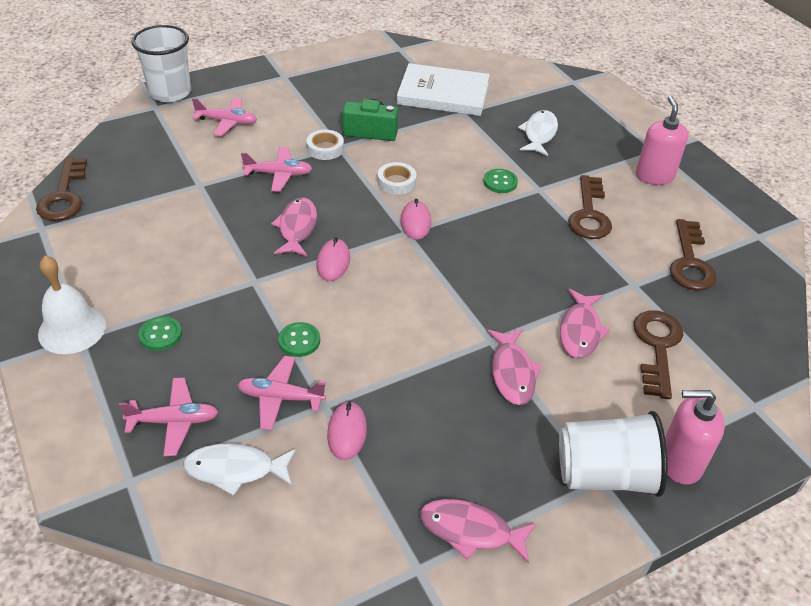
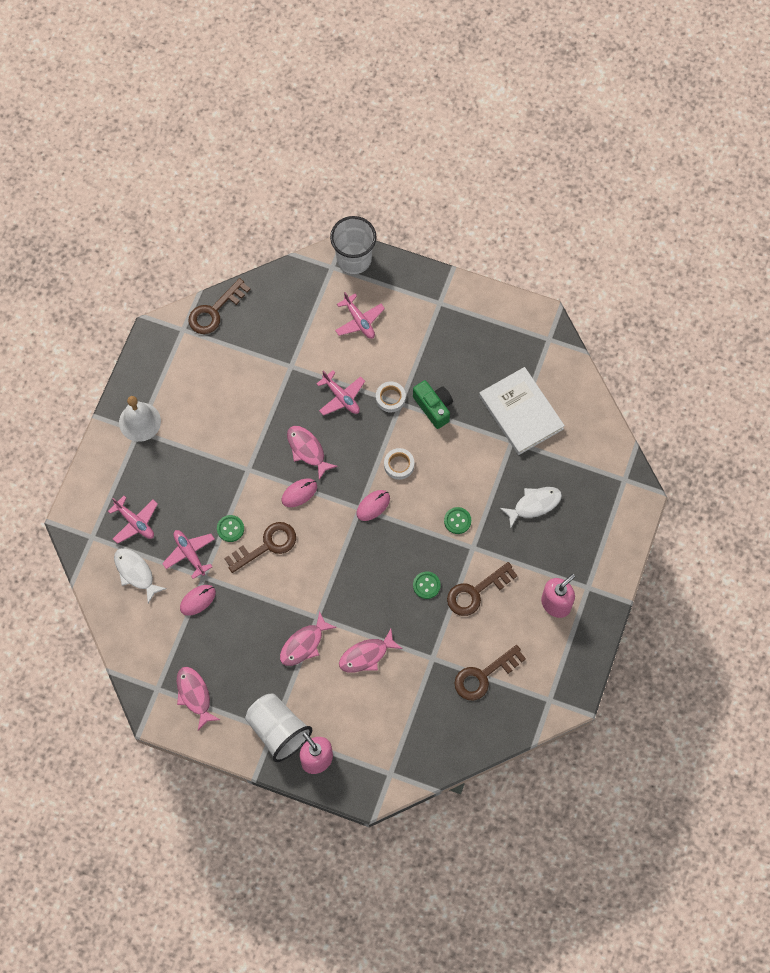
camera: 50 degrees right, 25 degrees up
(160, 335) = (174, 463): green button -> green button (426, 585)
(297, 227) = (307, 450): pink fish -> pink fish turned 90 degrees counterclockwise
(657, 347) = (391, 701): brown key -> brown key (267, 545)

